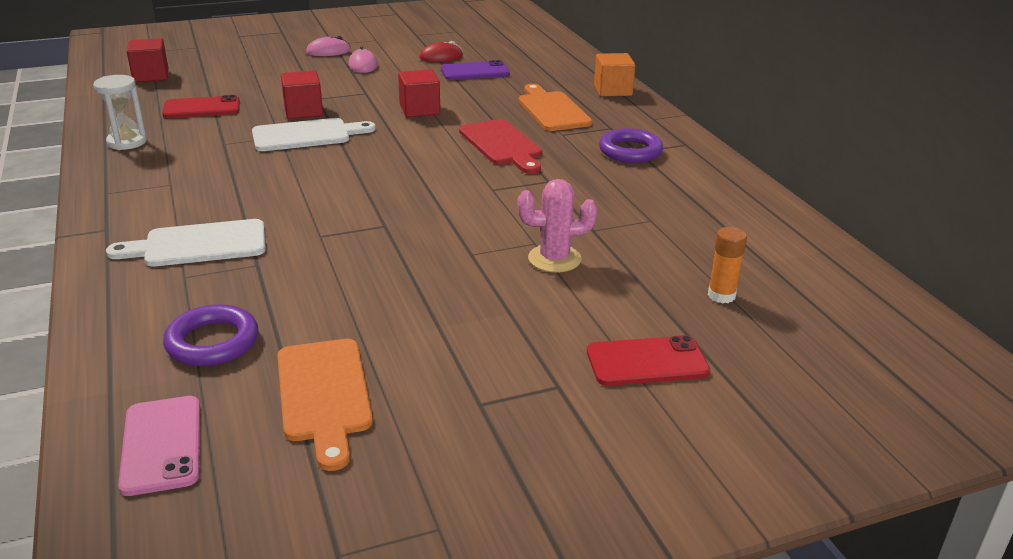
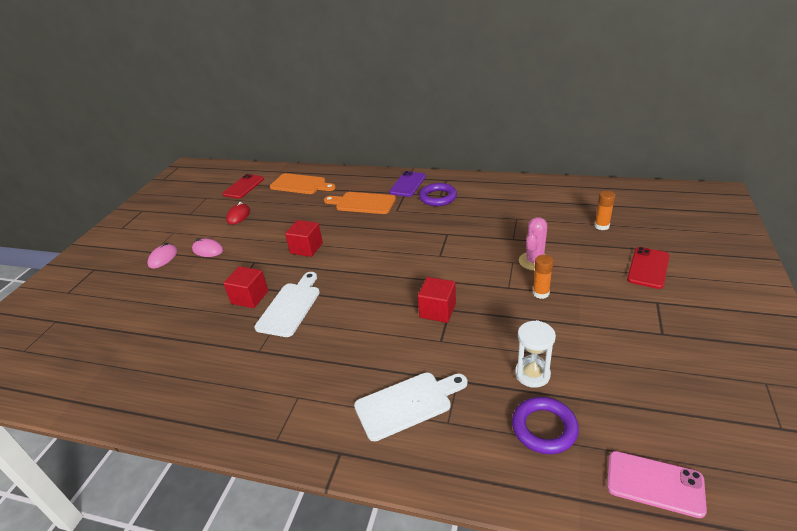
camera: 50 degrees left, 5 degrees up
(127, 142) = (195, 406): white hourglass -> white hourglass (532, 374)
(151, 76) = (78, 362): red cube -> red cube (437, 310)
(198, 245) = (407, 404): white cutting board -> white cutting board turned 135 degrees counterclockwise
(202, 108) = (182, 347): red phone -> red phone (244, 187)
(324, 395) = (629, 391): orange cutting board -> orange cutting board (300, 184)
(475, 72) = (278, 211): purple phone -> purple phone (408, 184)
(482, 281) = (541, 293): none -> orange glue stick
(502, 145) = (388, 234): red cutting board -> none
(612, 90) = (360, 177): orange cube -> none

